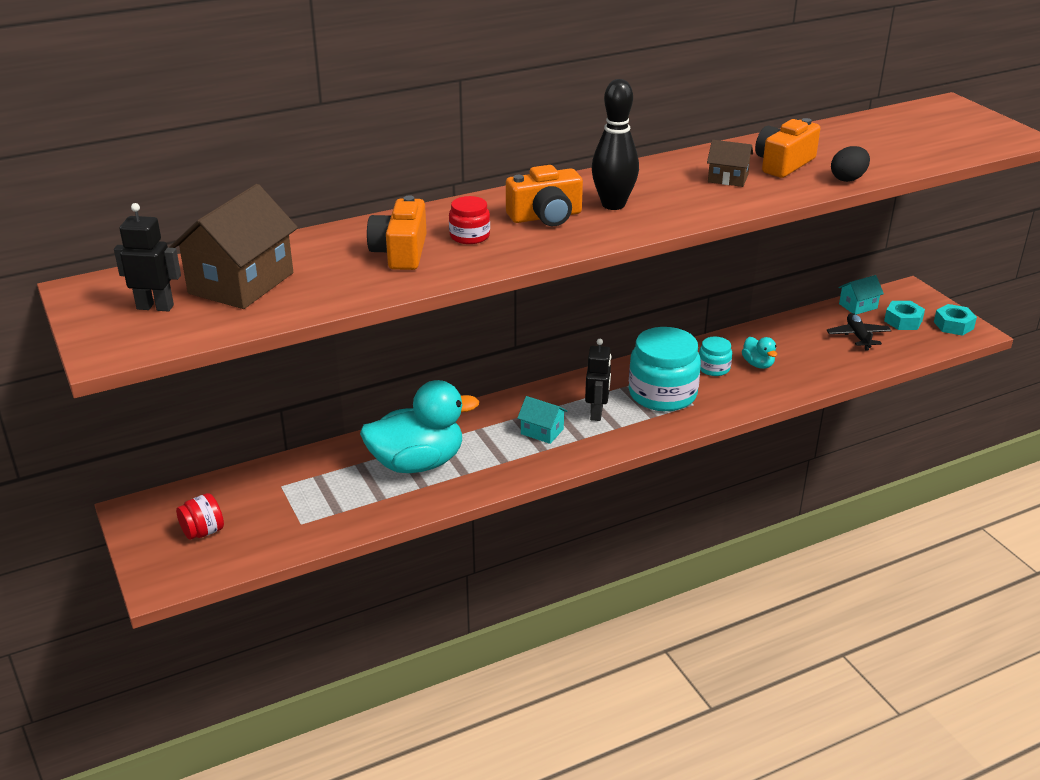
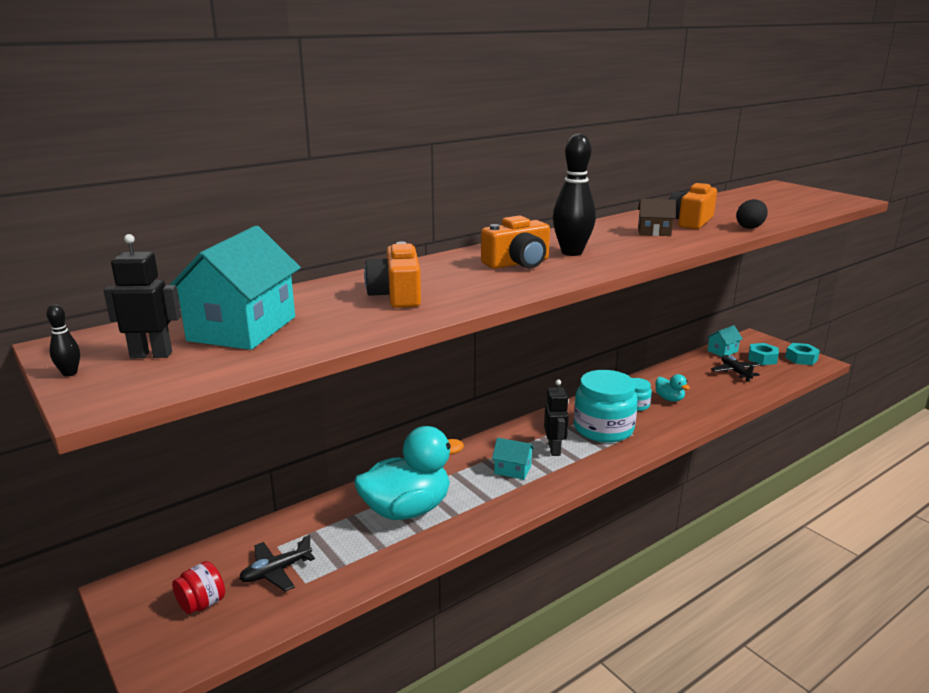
camera: 10 degrees left, 10 degrees down
(85, 321) = (70, 373): none -> black bowling pin
(241, 283) = (242, 329): brown house -> turquoise house
(275, 510) = (276, 571): none -> black plane
(469, 236) = (456, 280): red jar -> none

